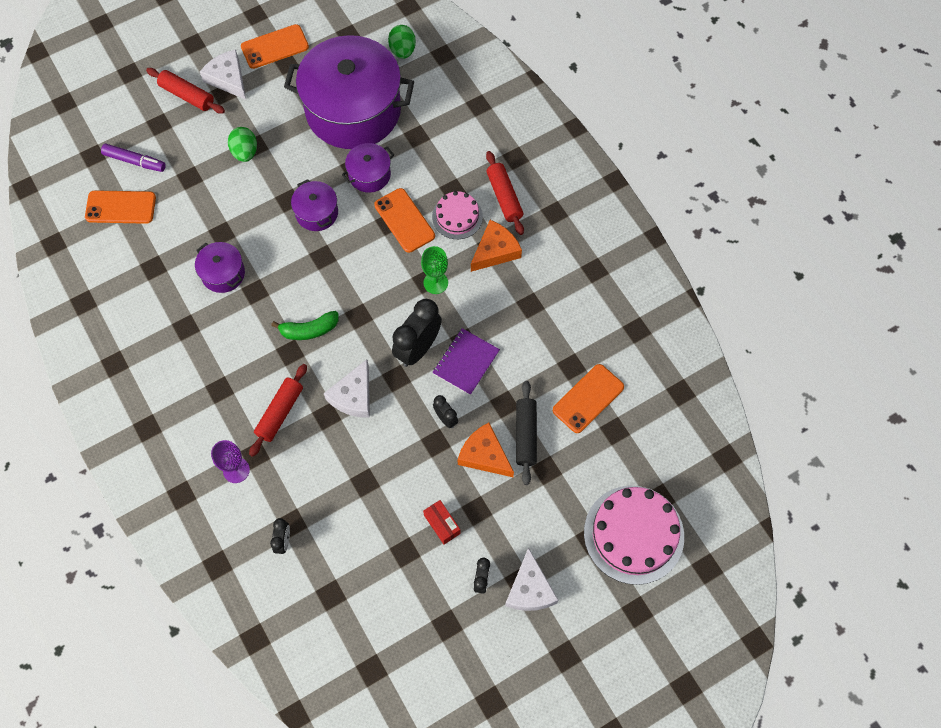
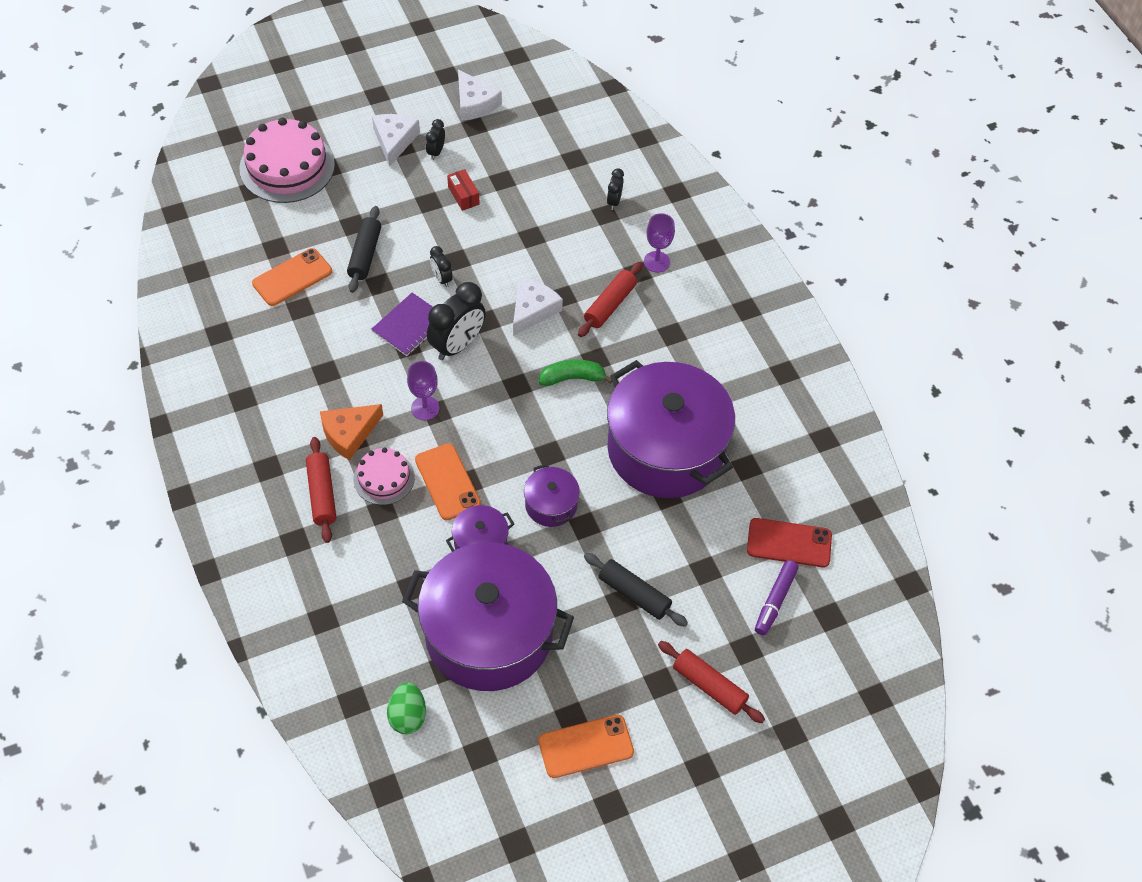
camera: 175 degrees left, 10 degrees down
(120, 207) = (789, 543): orange phone -> red phone
(135, 161) = (775, 601): purple marker -> purple marker turned 90 degrees counterclockwise
(223, 273) = (665, 449): purple pot -> purple pot, size x2.31
(228, 79) = (653, 704): white cheese -> white cheese (475, 103)
(245, 152) = (634, 594): green egg -> black rolling pin
(435, 283) = (425, 408): green goblet -> purple goblet
(484, 455) = (410, 243): orange cheese -> none

